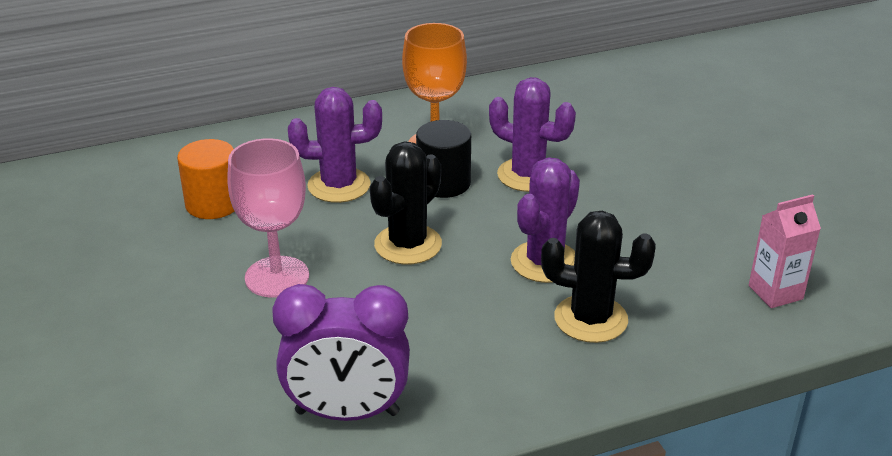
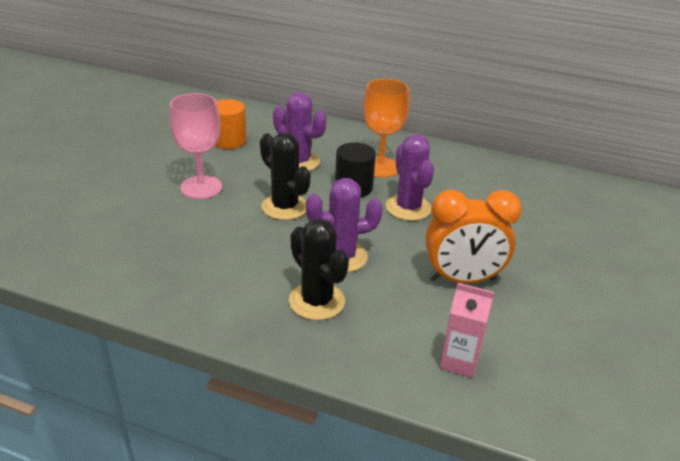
camera: 40 degrees right, 0 degrees up
(347, 413) = (127, 266): purple clock -> none
(408, 245) = (285, 207): black cactus -> black cactus turned 60 degrees clockwise
(675, 218) = (462, 279): none -> orange clock

